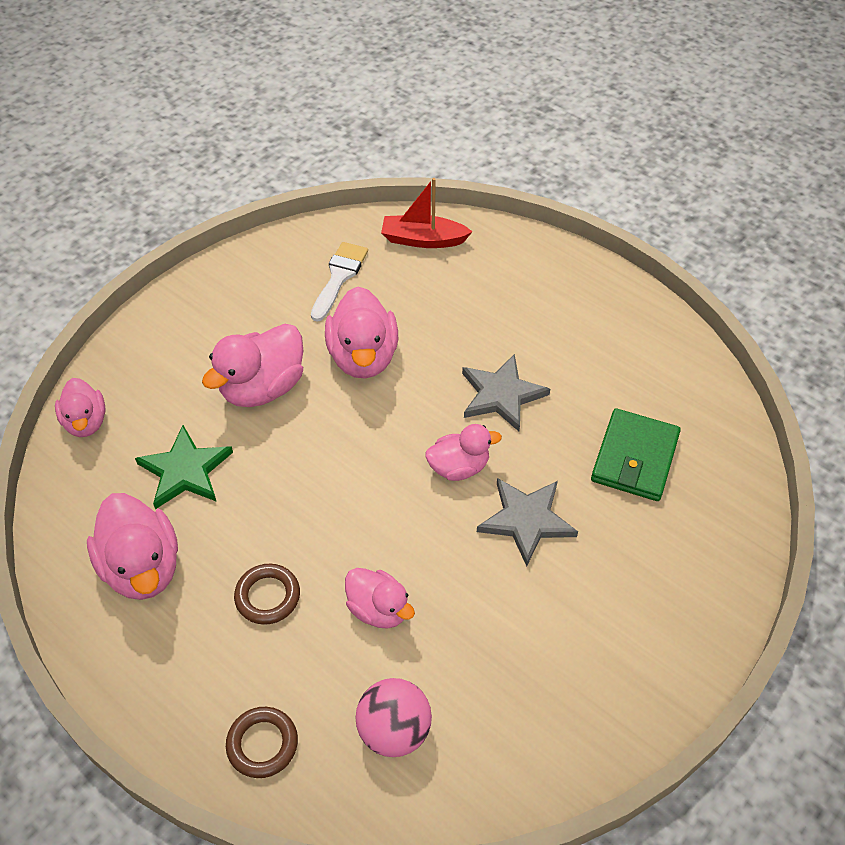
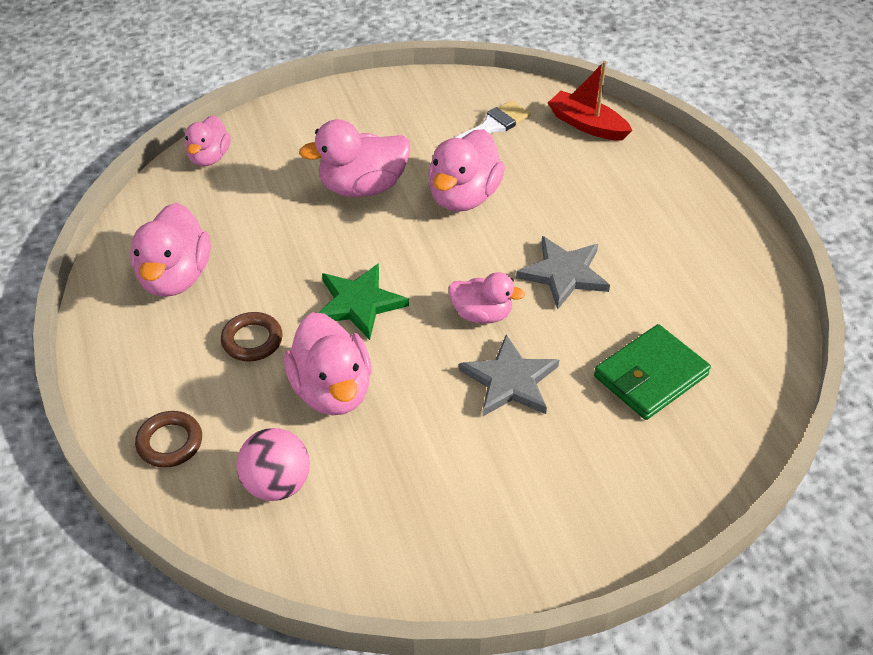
camera: 30 degrees right, 5 degrees down
(185, 471) = (257, 222): green star -> green star (359, 303)
(378, 609) = (332, 390): pink duck -> pink duck, size x1.60

